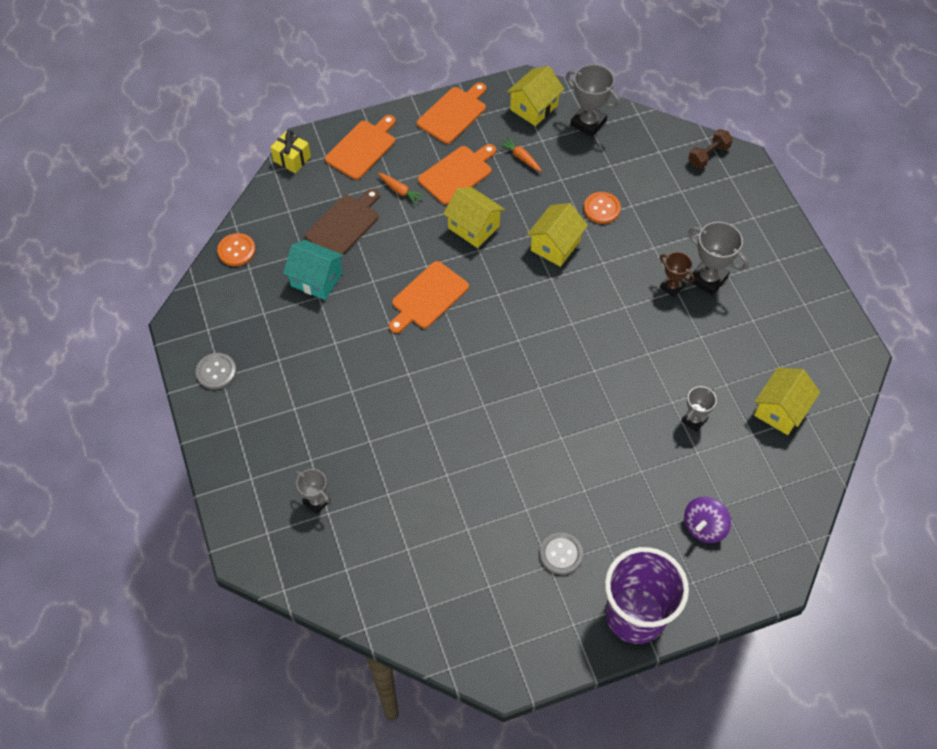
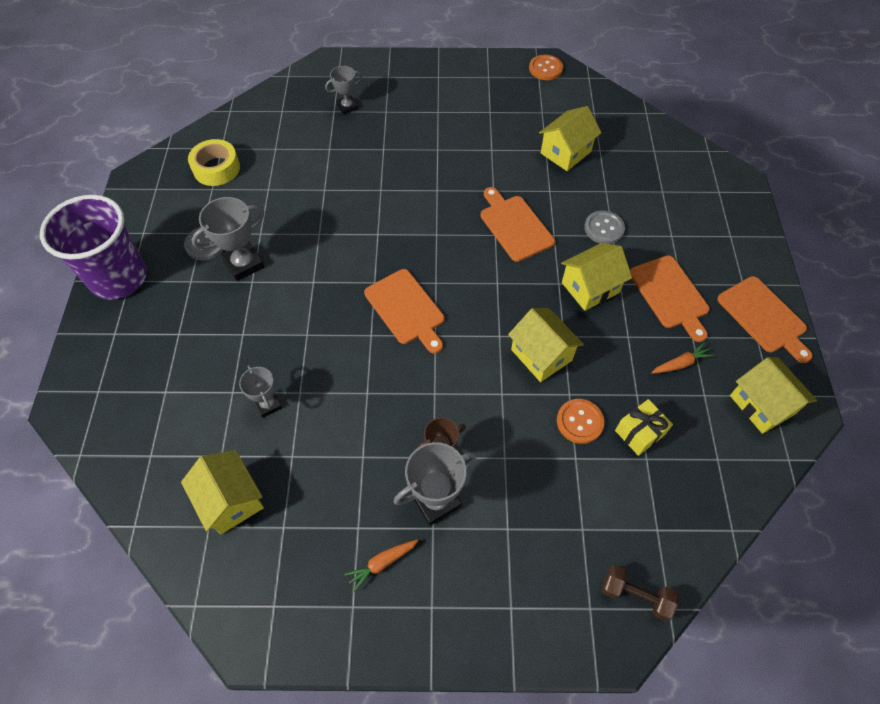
camera: 110 degrees right, 0 degrees up
(216, 372) = (494, 75): grey button -> grey button (604, 228)
(236, 250) = (617, 108): orange button -> orange button (545, 68)
(292, 159) = (721, 166): yellow gift -> yellow gift (639, 433)
(316, 279) = (565, 152): turquoise house -> yellow house
(344, 224) = (625, 186): brown cutting board -> none
(362, 148) = (725, 223): orange cutting board -> orange cutting board (406, 309)
(400, 191) = (657, 239): orange carrot -> orange carrot (382, 563)
(459, 596) = (216, 168): none -> yellow tape
(588, 123) = (724, 459): grey trophy -> grey trophy (244, 264)
(704, 527) = (156, 364): purple spinning top -> none
(708, 155) = (635, 595): brown dumbbell -> brown dumbbell turned 45 degrees counterclockwise

